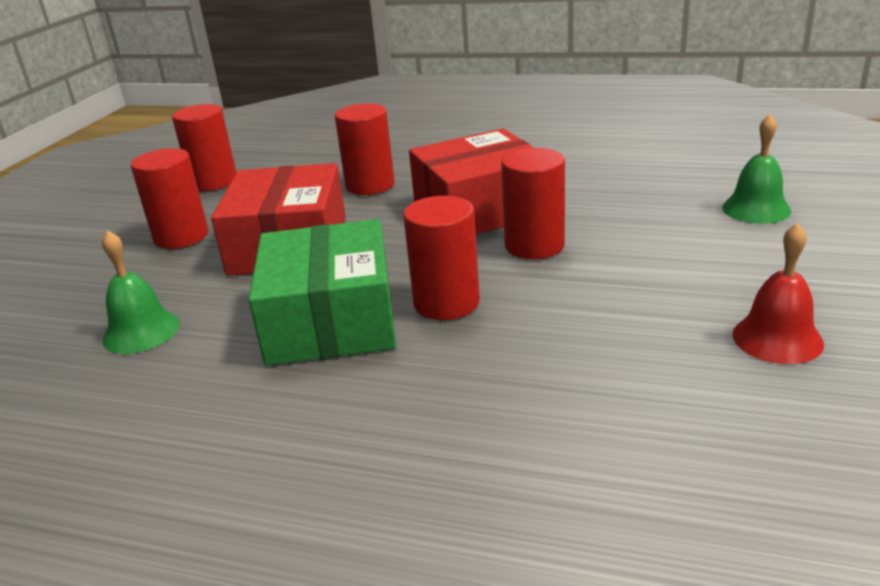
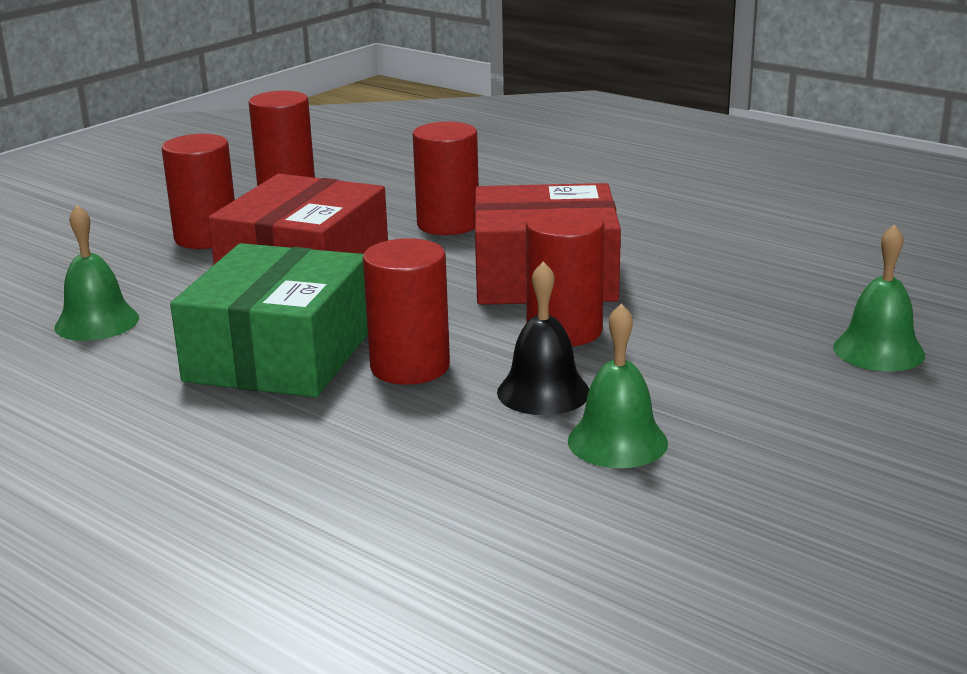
camera: 20 degrees right, 5 degrees down
(567, 297) = (543, 392): none -> black bell
(659, 321) = (617, 441): none -> green bell
(777, 338) = (730, 491): red bell -> none

